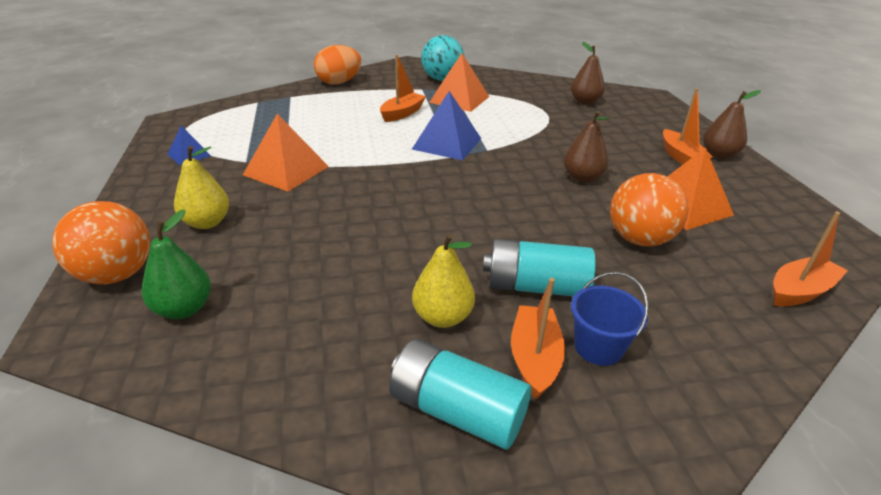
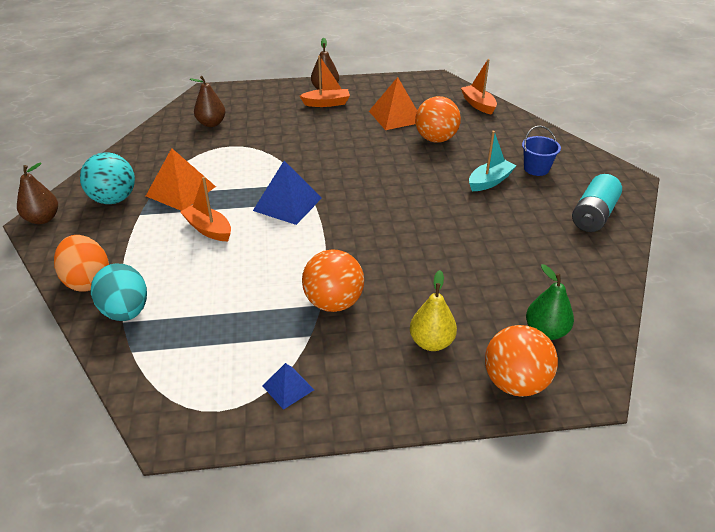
camera: 85 degrees left, 5 degrees up
(286, 170) = (333, 302): orange pyramid -> orange ball
(301, 96) = (126, 311): none -> turquoise egg
(442, 317) = (525, 217): yellow pear -> none
(534, 358) = (550, 189): orange boat -> none
(535, 286) = (490, 181): turquoise battery -> turquoise boat
(582, 178) = (356, 146): brown pear -> brown pear (43, 219)

